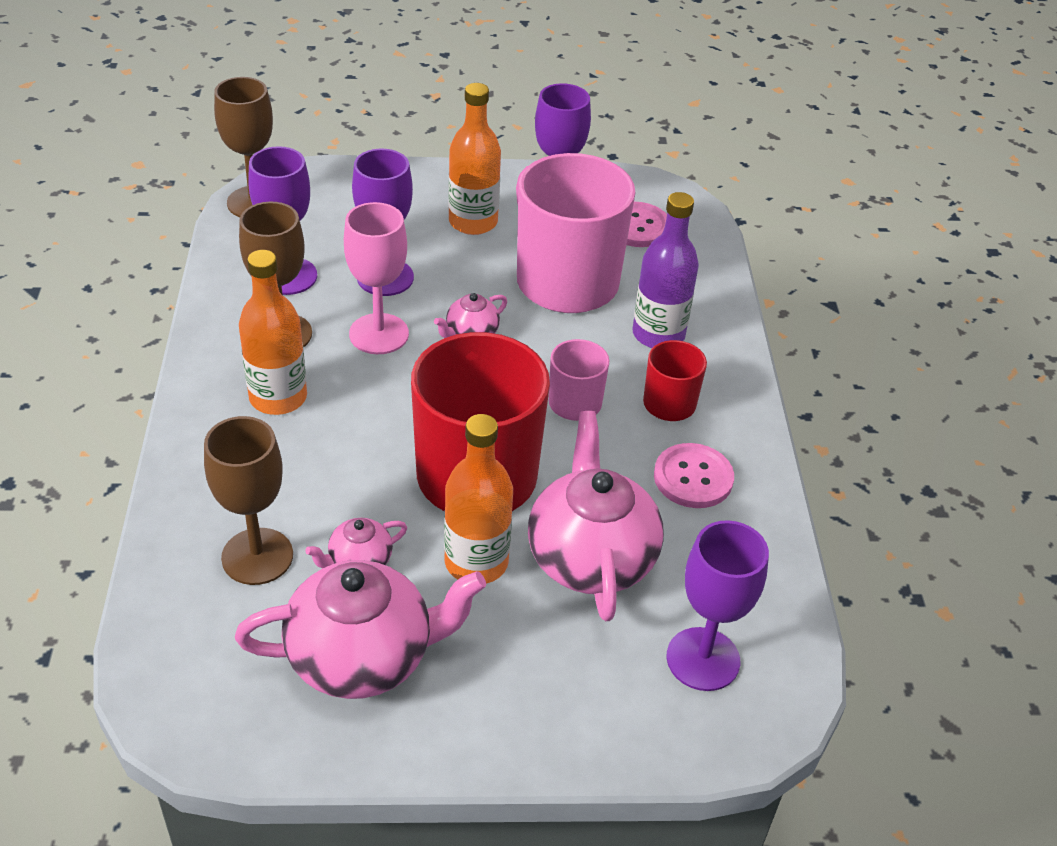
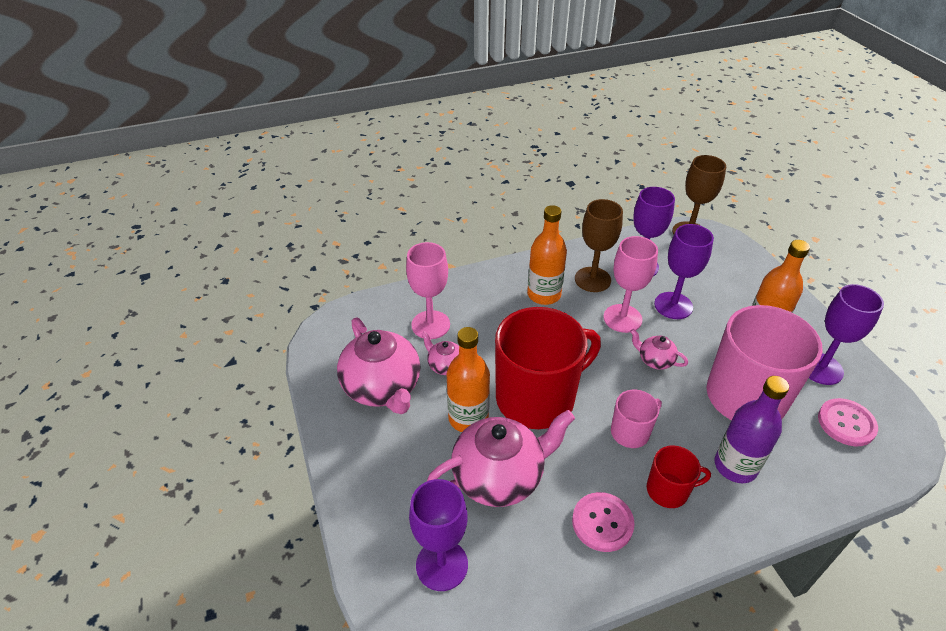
camera: 75 degrees right, 0 degrees up
(257, 556) = (430, 325): brown goblet -> pink goblet

